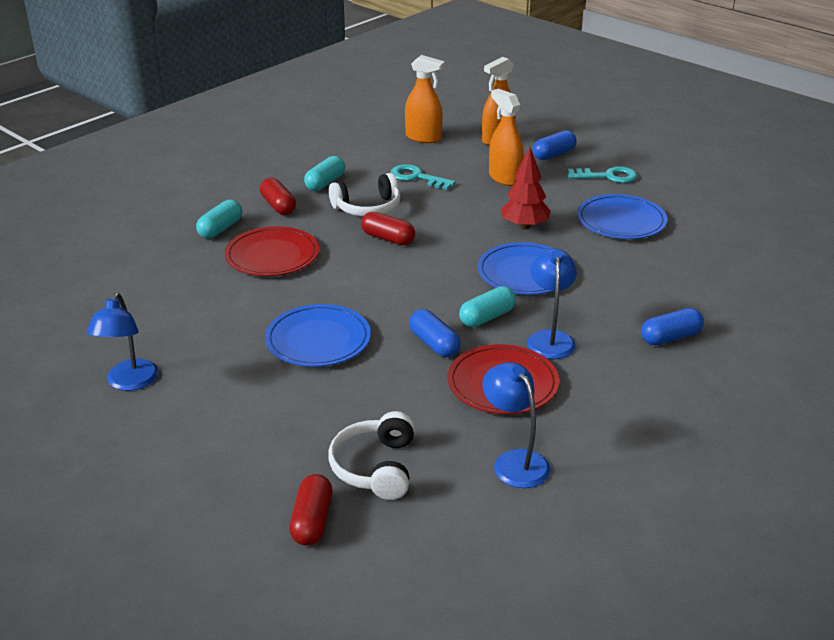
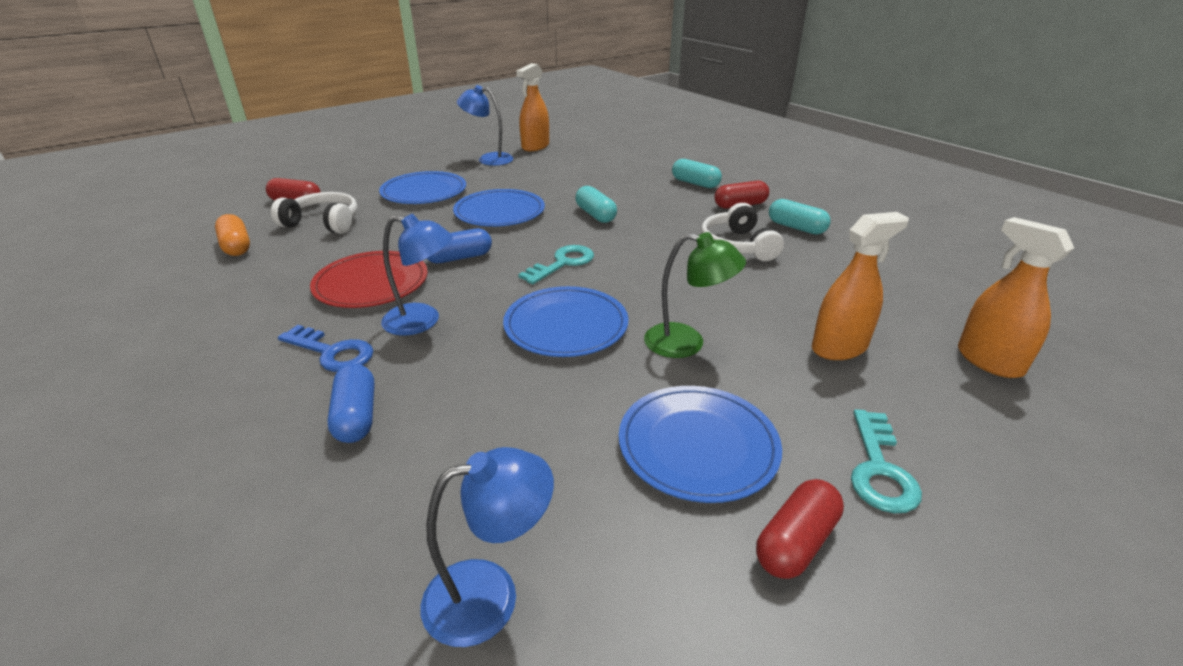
camera: 100 degrees right, 0 degrees up
(262, 411) = (424, 192): none -> blue plate
(272, 255) = (643, 200): red plate -> none
(388, 238) = (666, 251): red capsule -> red capsule (796, 542)
(417, 177) = (823, 280): turquoise key -> turquoise key (562, 263)
(423, 138) = (957, 296): orange spray bottle -> orange spray bottle (535, 147)
(458, 517) = (236, 246): none -> orange capsule
(487, 317) = (486, 289): turquoise capsule -> turquoise capsule (595, 215)
(514, 461) = (265, 275): blue lamp -> blue lamp (490, 595)
(524, 226) = (687, 343): red tree -> green lamp
(553, 154) = (955, 415): blue capsule -> none
(612, 371) = (332, 352): none -> blue key

